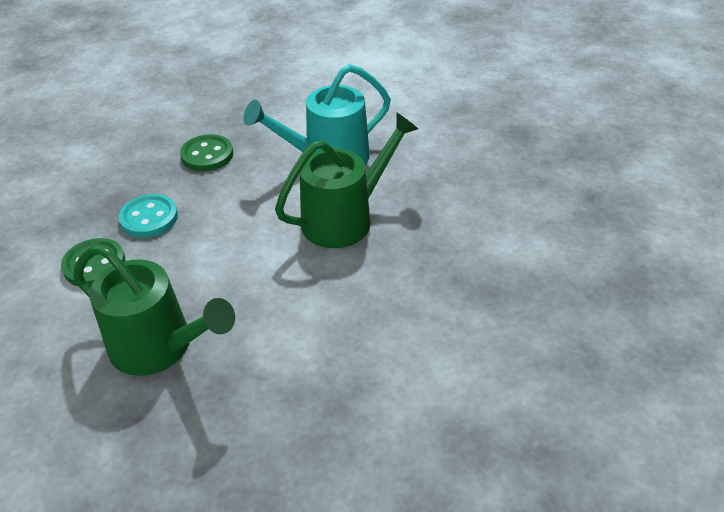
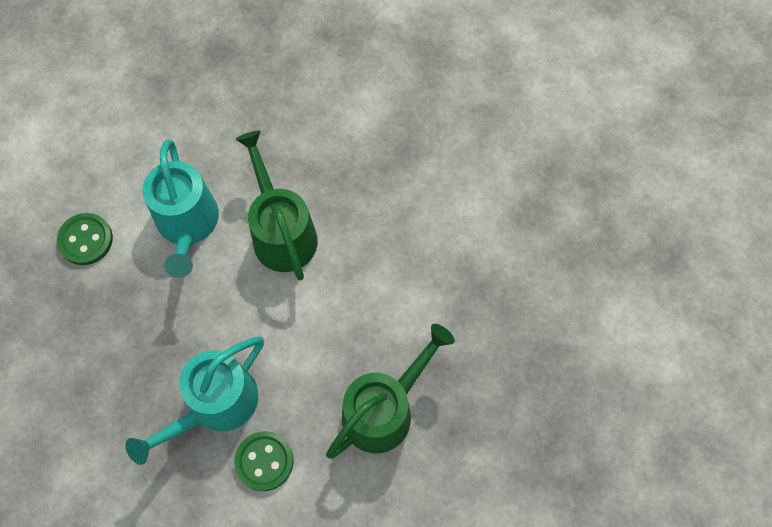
camera: 75 degrees left, 25 degrees up
(149, 218) = (215, 406): turquoise button -> turquoise watering can
(207, 155) = (134, 338): green button -> green button (86, 240)

